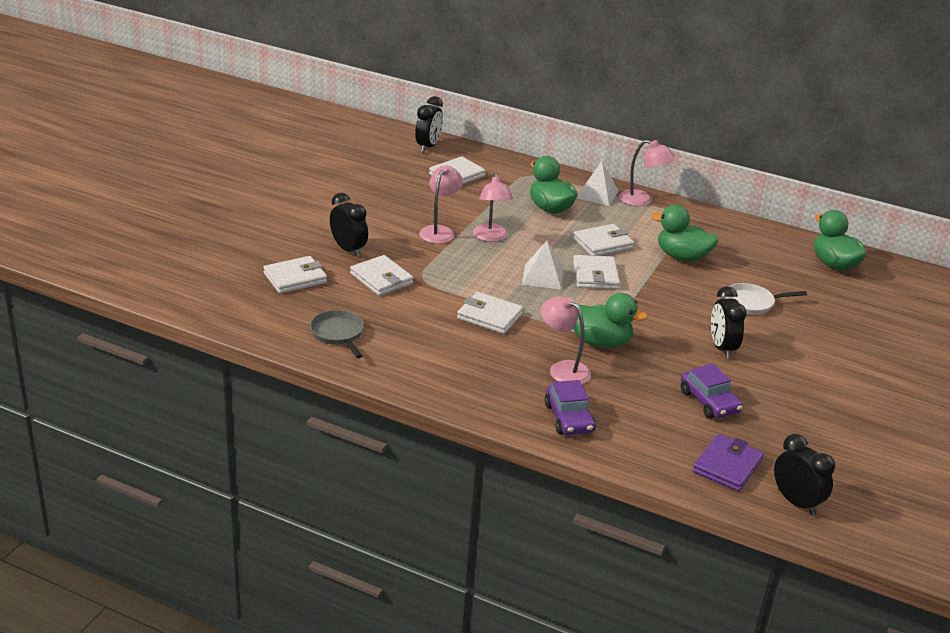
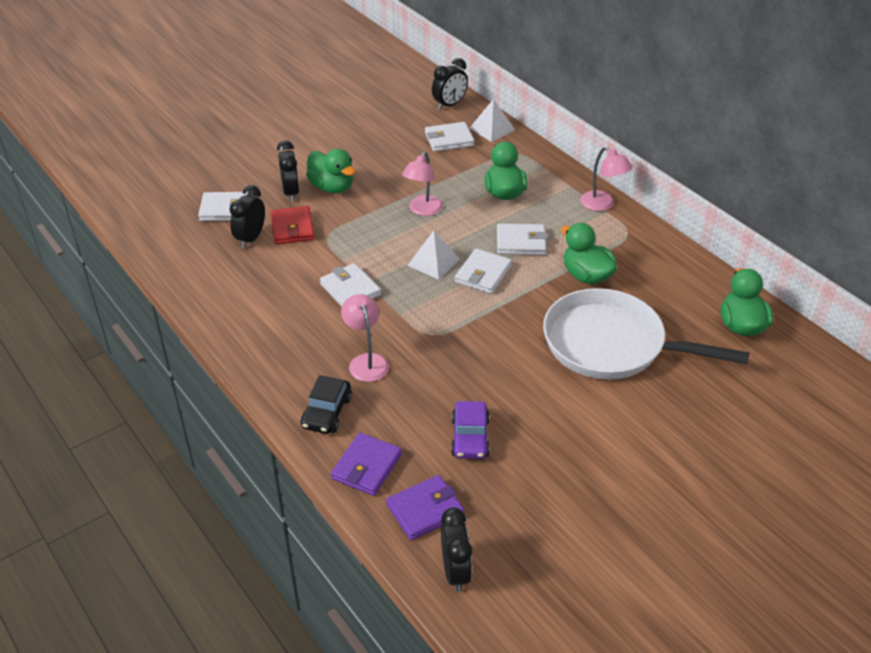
camera: 30 degrees right, 10 degrees up
(338, 334) = (211, 272): grey pan -> none
(381, 279) = (292, 228): white wallet -> red wallet
(439, 231) = (383, 193): pink lamp -> none
(569, 418) = (326, 412): purple car -> black car
(597, 194) = (563, 188): white pyramid -> white pyramid (492, 129)
(600, 342) = (425, 344): green duck -> green duck (332, 187)
(646, 449) = (366, 467): none -> purple wallet
(722, 348) = (535, 385): black clock -> black clock (251, 238)
(752, 303) = (612, 345): white pan -> white pan, size x2.31

